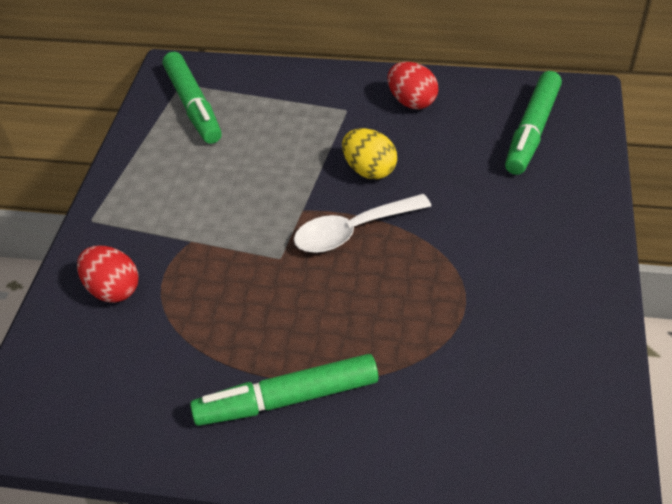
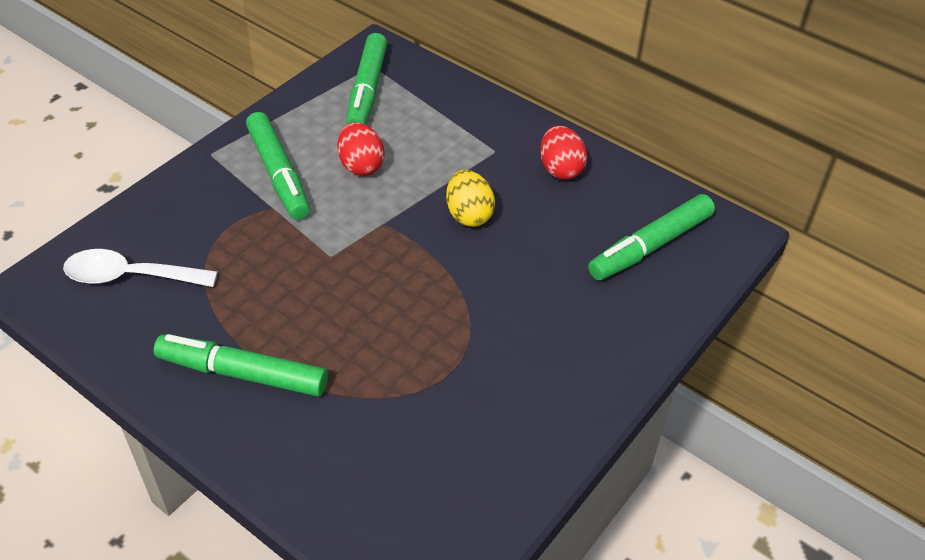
camera: 25 degrees right, 0 degrees up
(113, 289) = (183, 219): red egg -> red egg (361, 165)
(172, 209) = (279, 174): none -> green marker
(353, 231) = (409, 262): white spoon -> white spoon (130, 276)

